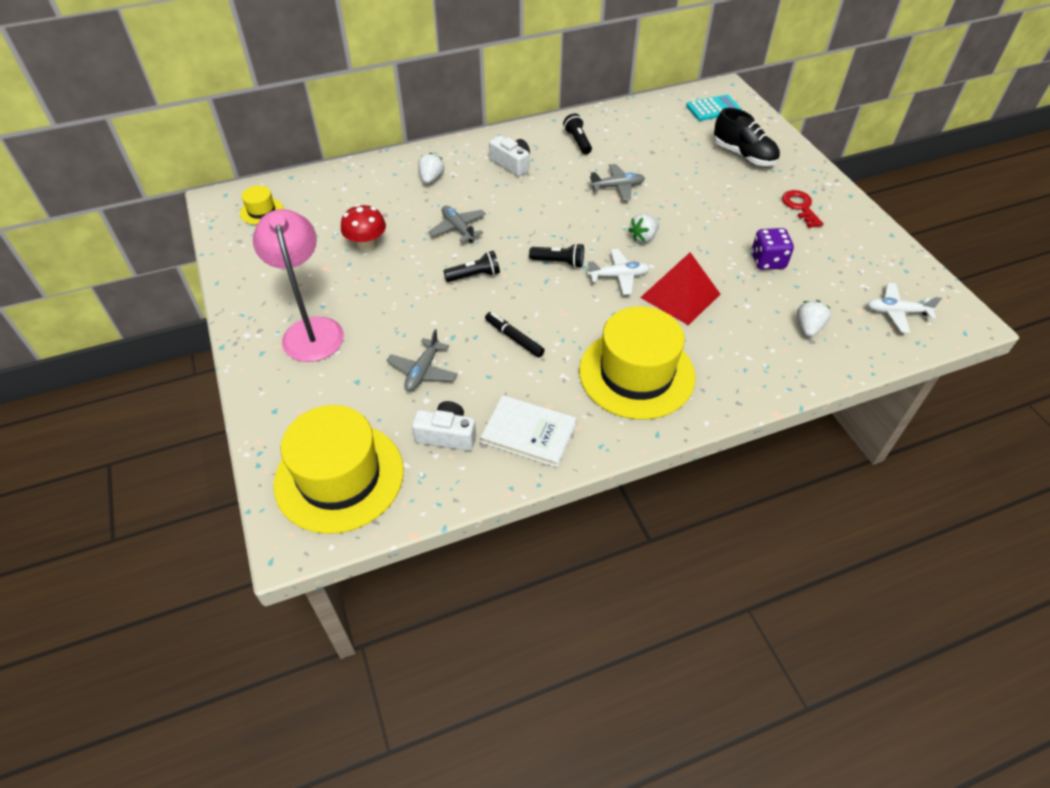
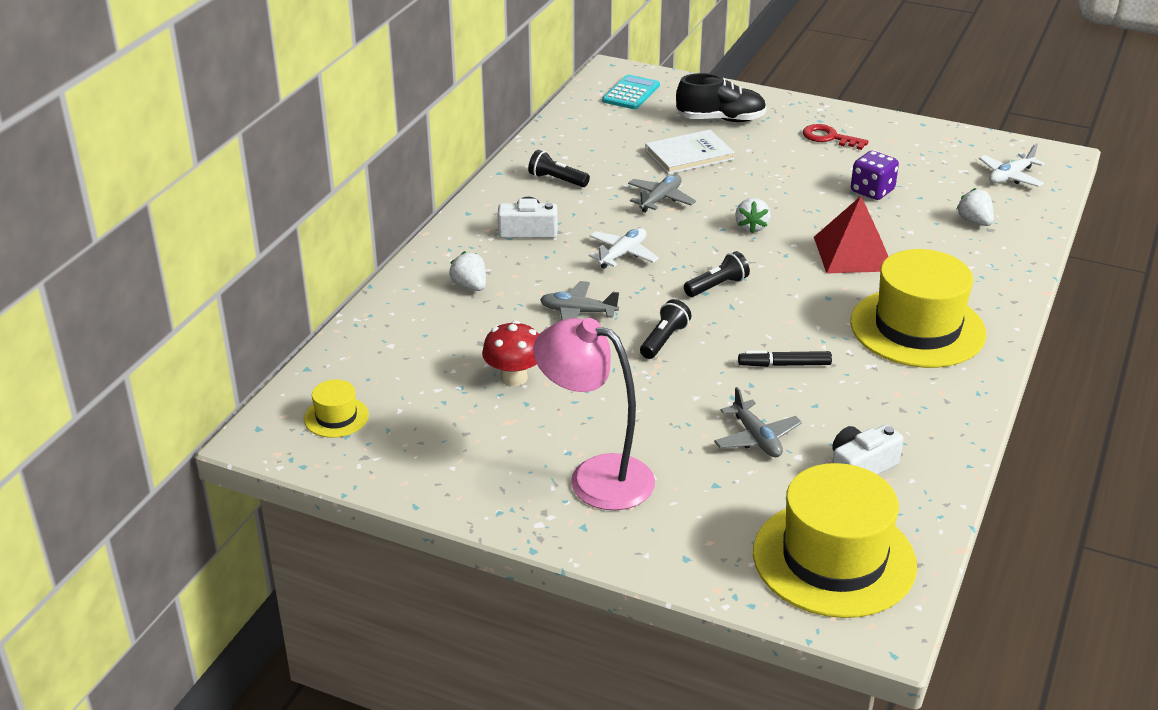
camera: 45 degrees left, 15 degrees down
(529, 432) = (915, 421): white book -> white book (689, 155)
(618, 276) = (783, 268): white plane -> white plane (622, 254)

